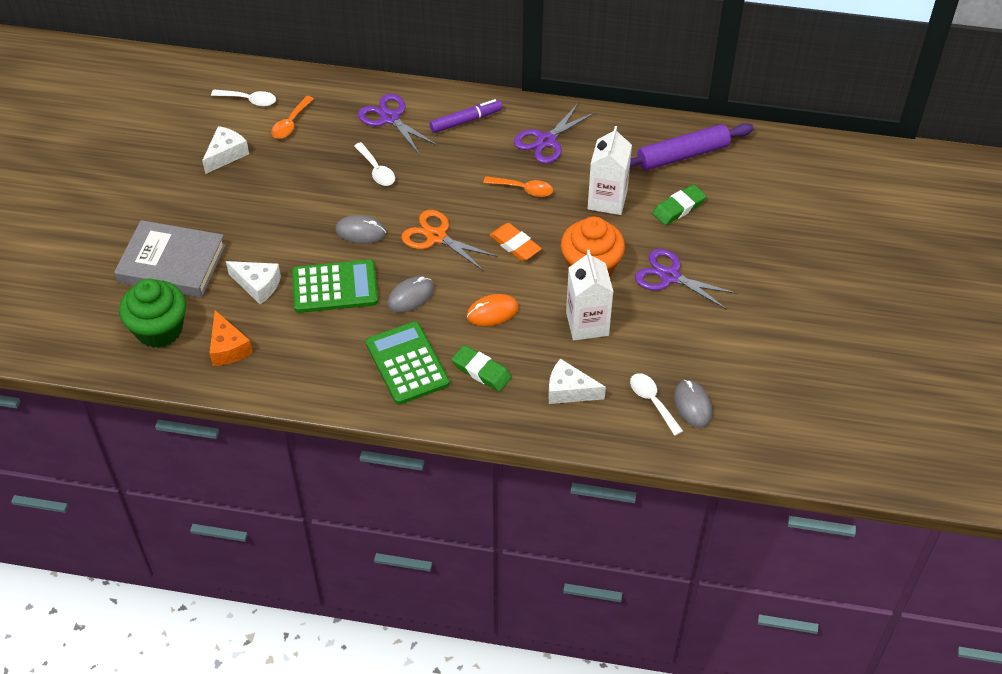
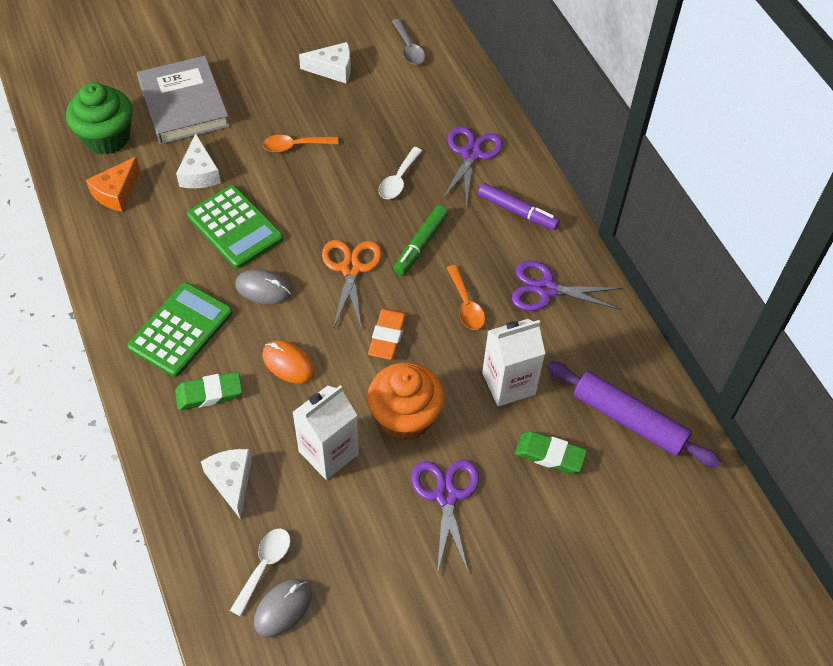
camera: 55 degrees right, 5 degrees up
(249, 100) = (409, 48): white spoon -> grey spoon
(290, 123) = (405, 90): orange spoon -> orange spoon (294, 146)
(361, 232) = (314, 210): grey mouse -> none
(449, 187) = (420, 245): none -> green marker
(481, 371) = (209, 394): green eraser -> green eraser turned 75 degrees clockwise

